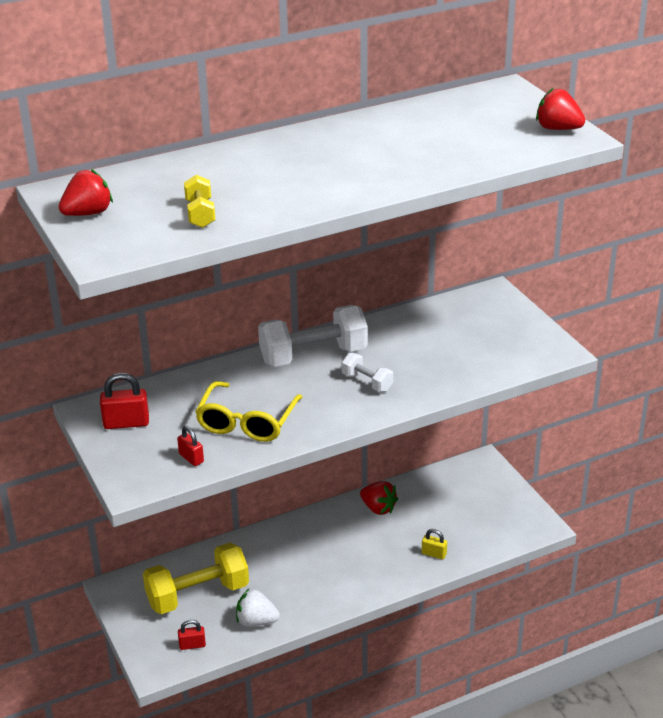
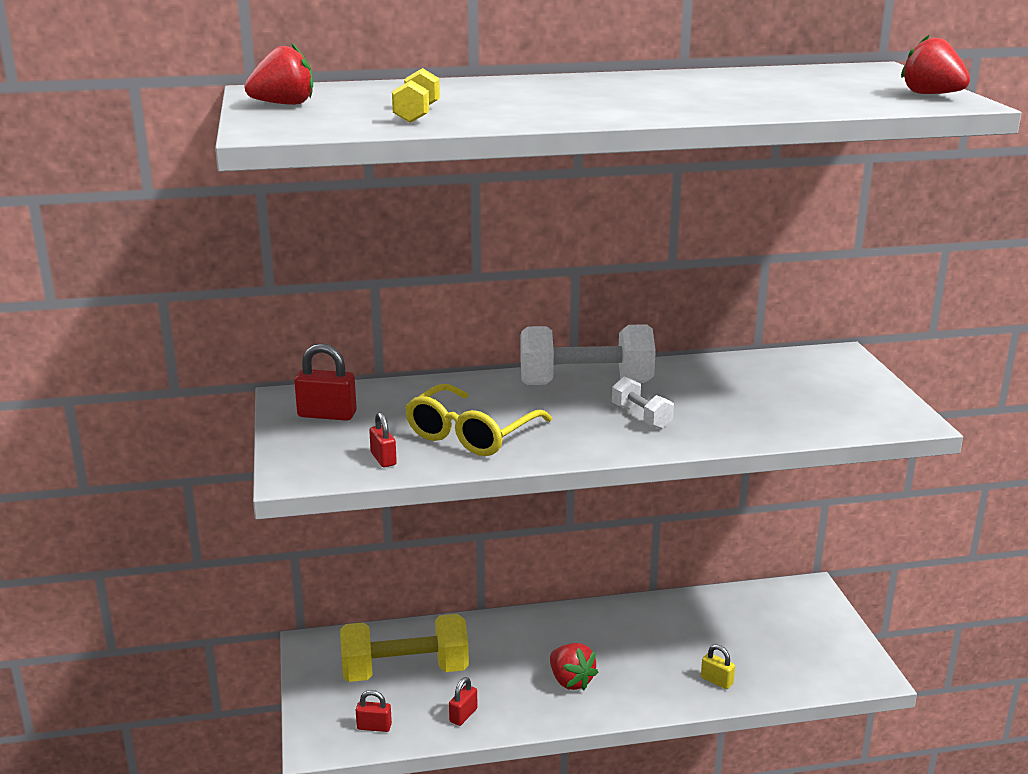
camera: 15 degrees right, 10 degrees down
(256, 621) = (463, 715): white strawberry -> red padlock
(378, 508) = (661, 617): red strawberry -> red strawberry (571, 681)

